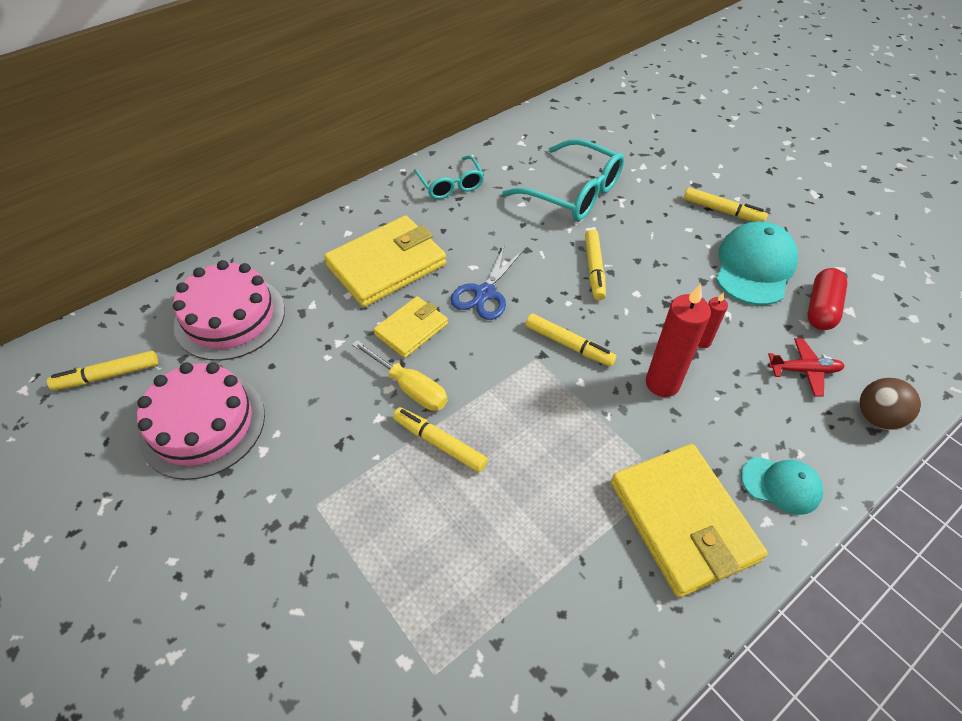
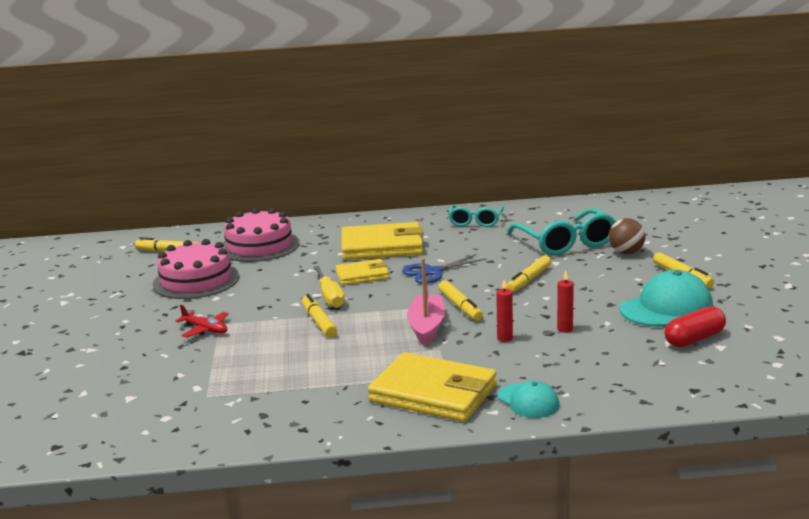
camera: 35 degrees right, 30 degrees down
(568, 399) = (426, 327): none -> pink boat
(662, 383) = (505, 338): red candle -> red candle, size x0.53
(683, 521) = (433, 393): yellow wallet -> yellow wallet turned 75 degrees counterclockwise
(804, 370) = (629, 362): red plane -> red plane (205, 329)
(877, 417) = (657, 397): brown ball -> brown ball (626, 253)

